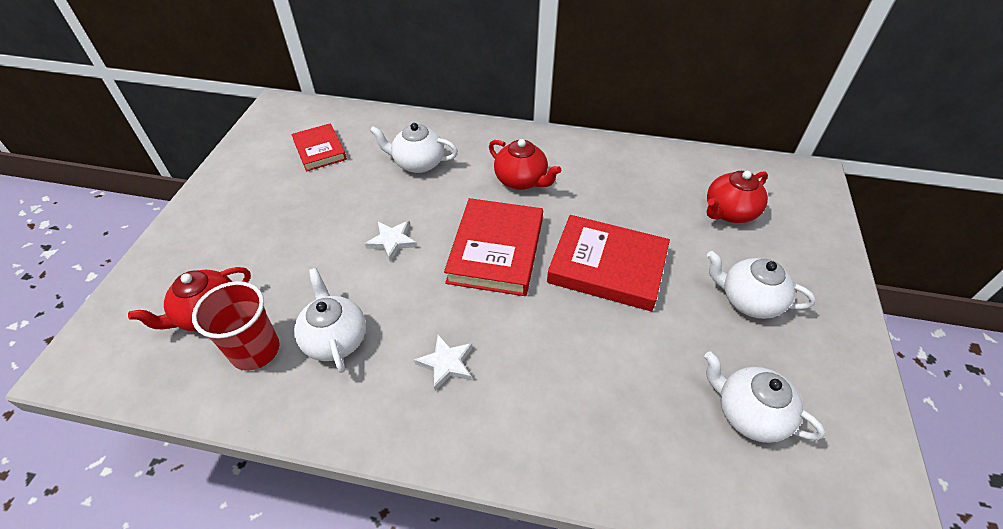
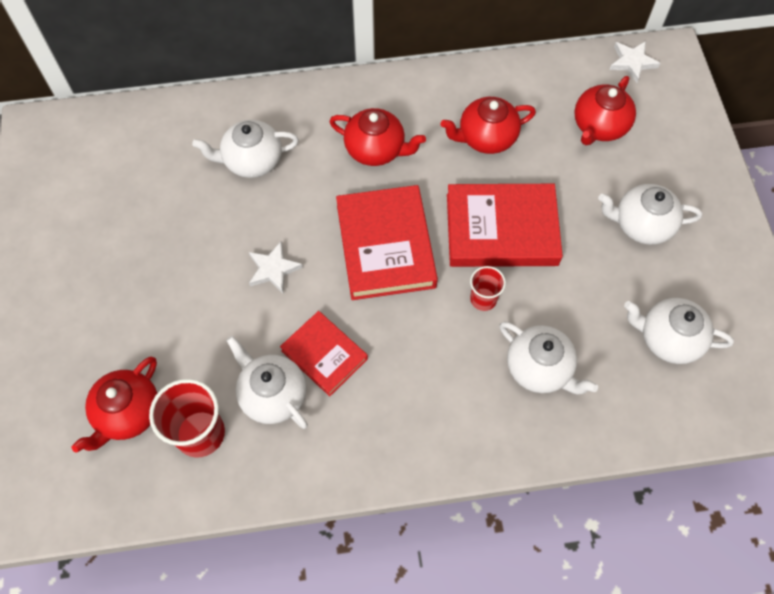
camera: 20 degrees left, 15 degrees up
(320, 150) = (128, 176): red book -> red book (324, 355)
(446, 363) = (391, 383): white star -> white star (632, 62)
(566, 318) = (483, 299): none -> red cup
(598, 398) = (539, 368): none -> white teapot
(620, 195) = (486, 138): none -> red teapot

